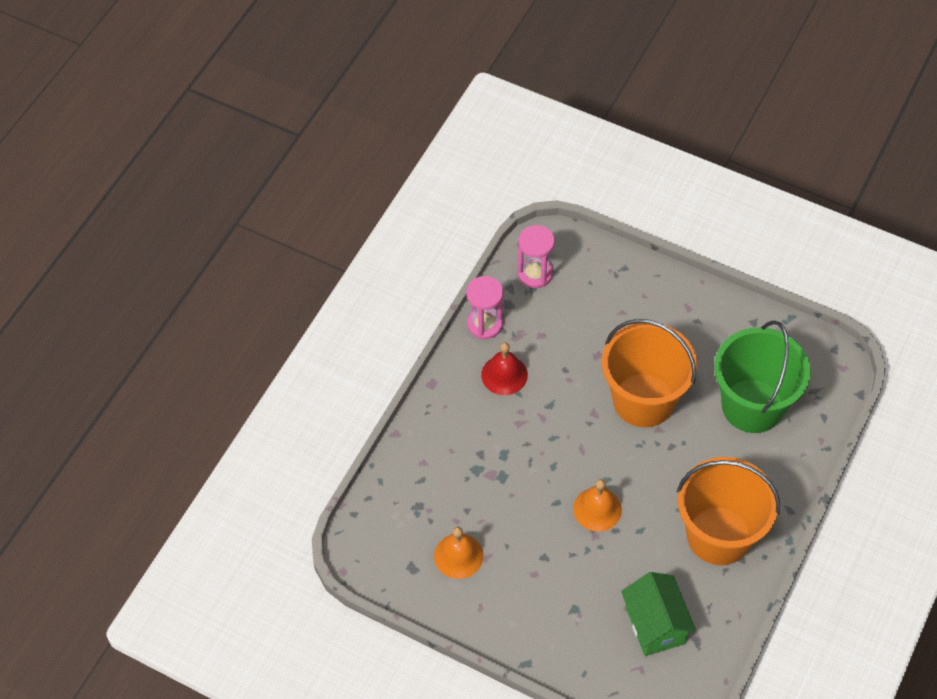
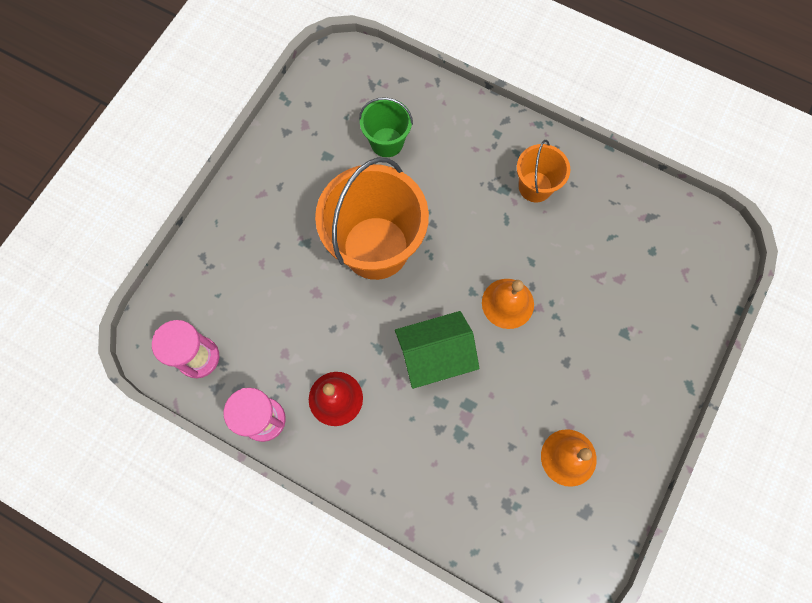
camera: 90 degrees left, 15 degrees up
(655, 625) = (637, 254): green house -> green house (435, 357)
(718, 535) = (535, 187): orange bucket -> orange bucket, size x0.52
(752, 406) = (387, 142): green bucket -> green bucket, size x0.52

